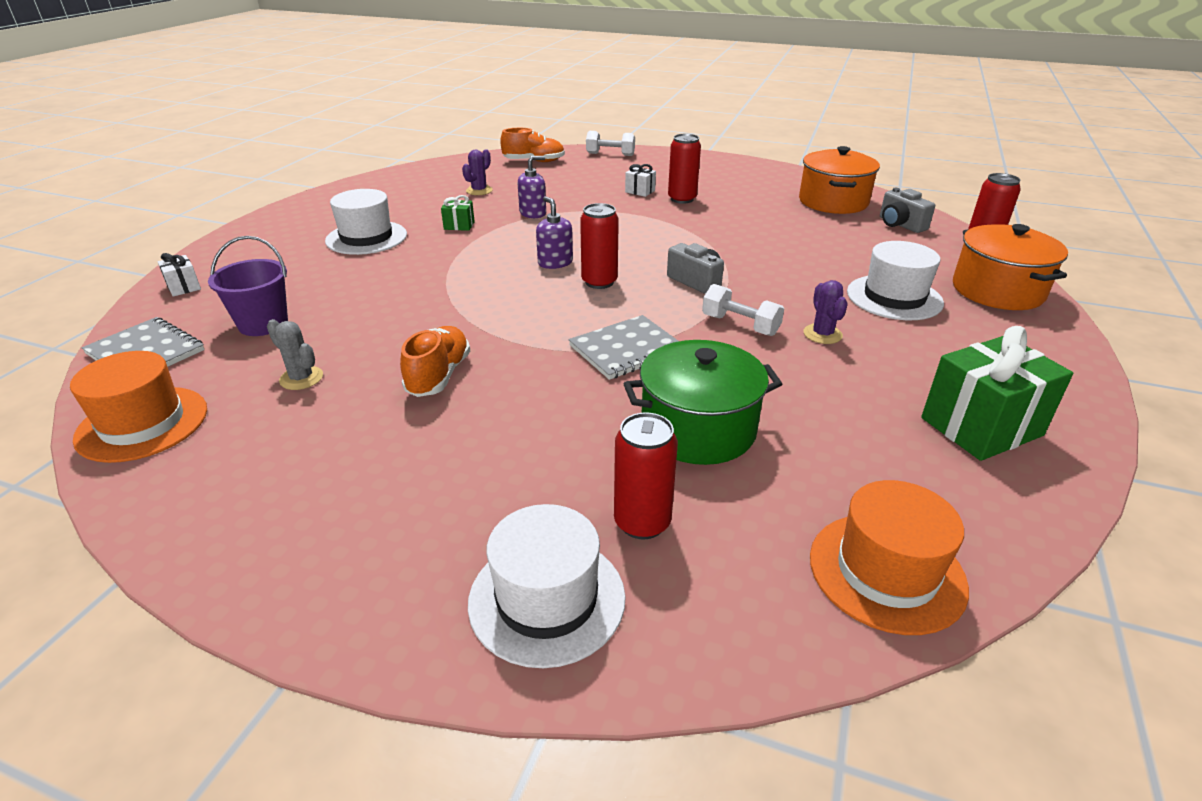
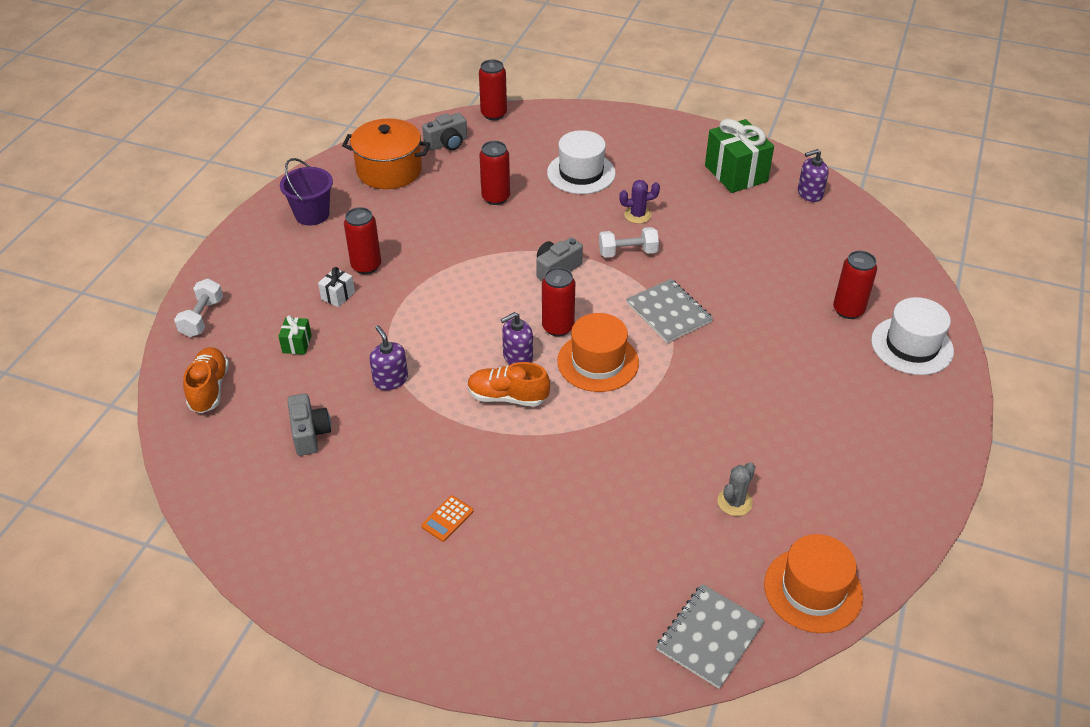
camera: 90 degrees left, 10 degrees up
(183, 287) = (574, 661): white gift -> none
(263, 324) = (649, 557): purple bucket -> purple bucket (312, 214)
(366, 238) = (447, 519): white hat -> orange calculator
(439, 376) = (718, 415): orange shoe -> orange shoe (507, 397)
(459, 225) = (419, 439): green gift -> green gift (297, 344)
(479, 190) = (310, 433): purple cactus -> grey camera
(698, 429) = (759, 283): green pot -> none
(740, 325) = (627, 252): white dumbbell -> white dumbbell turned 45 degrees clockwise
(814, 249) = (496, 198): none -> red can
(886, 571) = (858, 230): orange hat -> orange hat (598, 362)
(974, 513) = (809, 193): none -> purple soap dispenser
(997, 290) = (569, 126): orange pot -> none

